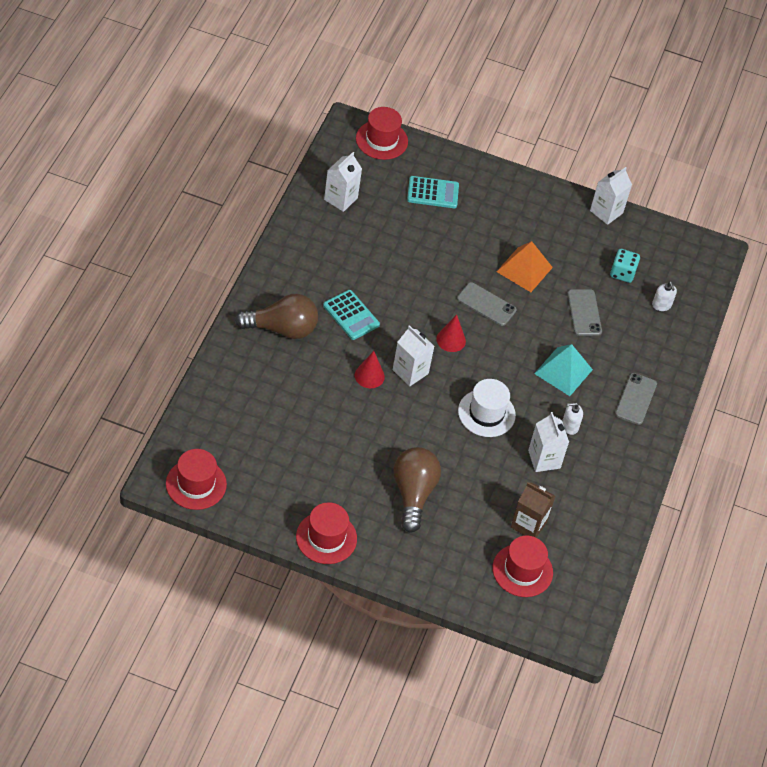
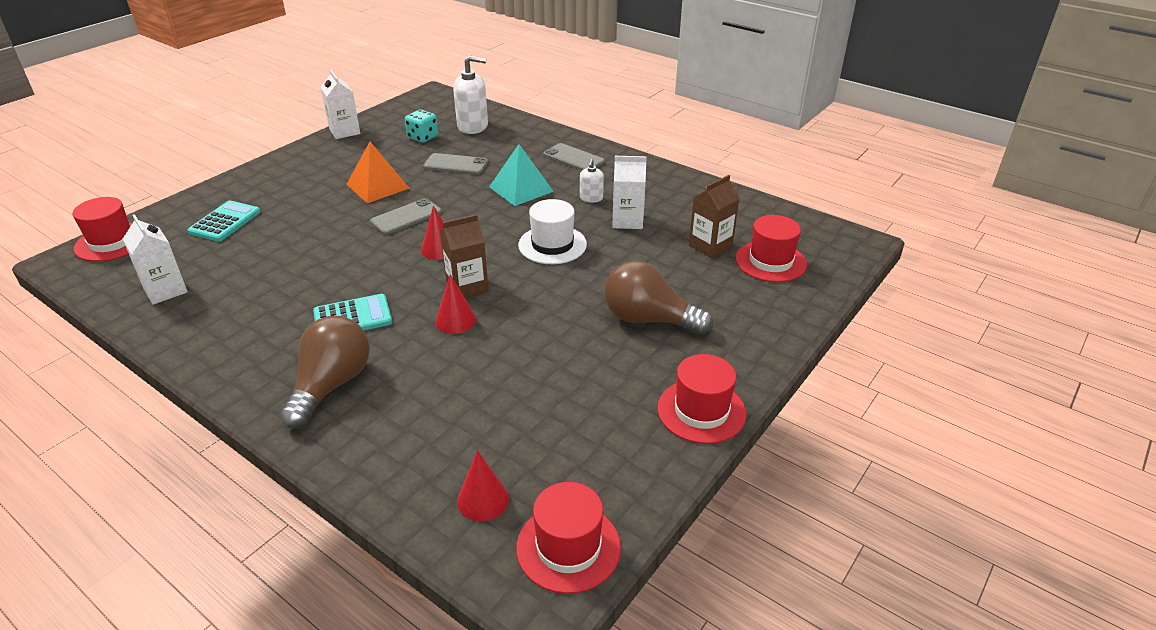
camera: 65 degrees left, 15 degrees down
(216, 435) = (483, 499): none -> red cone
(410, 372) = (467, 287): white carton -> brown carton
(661, 305) = (473, 126): white soap dispenser -> white soap dispenser, size x1.88

